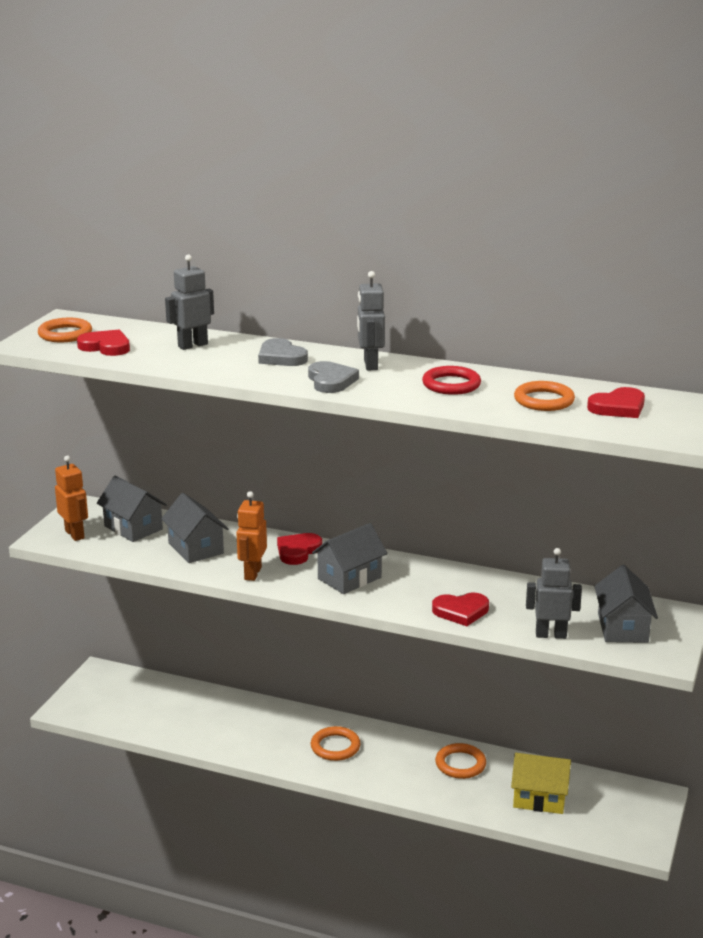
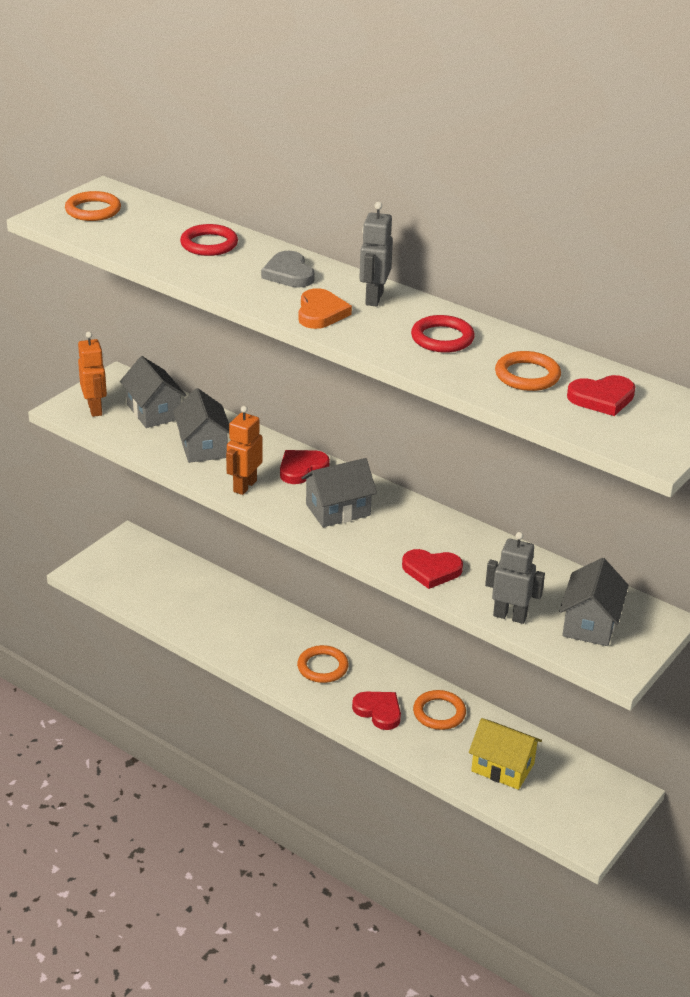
camera: 15 degrees right, 10 degrees up
(106, 347) = (123, 232): red heart -> red heart (378, 711)
(192, 345) = (209, 244): grey robot -> red ring
(331, 381) = (321, 313): grey heart -> orange heart

